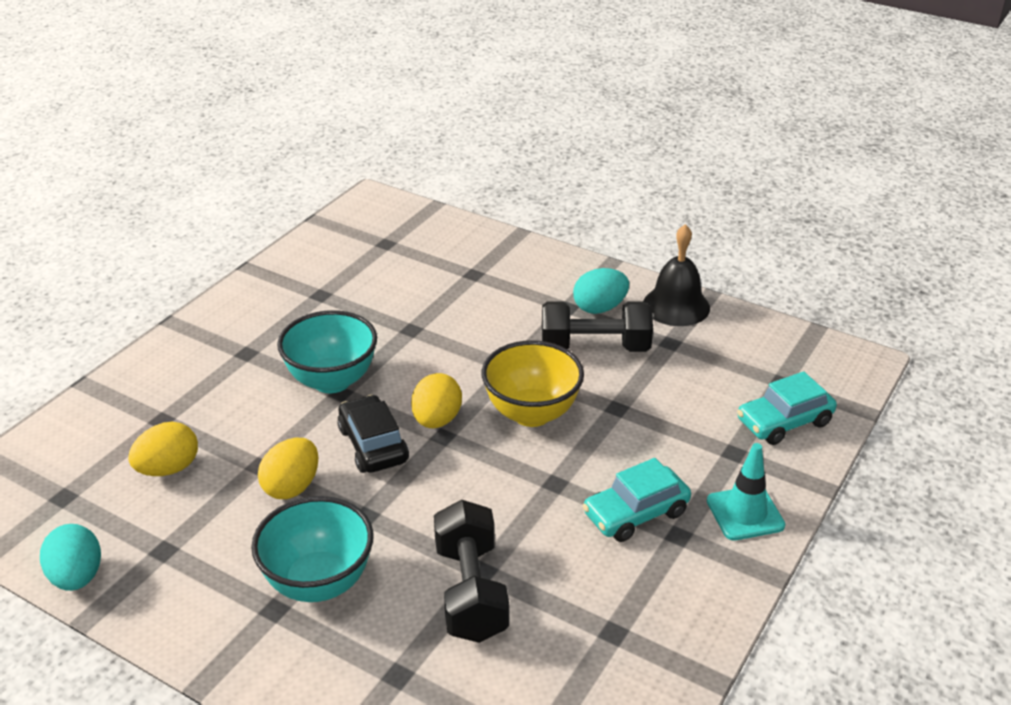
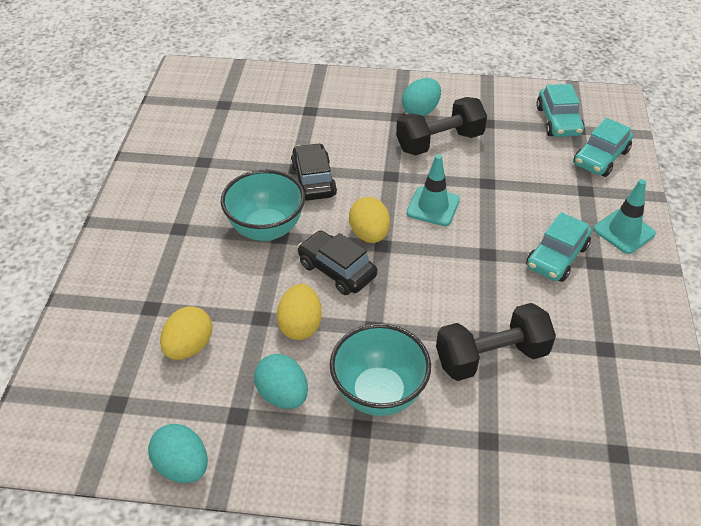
camera: 25 degrees left, 10 degrees up
(222, 547) = (283, 395): none -> turquoise egg
(420, 347) = (313, 180): none -> black car
(470, 591) = (491, 357): black dumbbell -> black dumbbell turned 75 degrees counterclockwise
(531, 413) = (433, 206): yellow bowl -> turquoise traffic cone
(676, 306) = (471, 94): black bell -> none
(762, 365) = (558, 121): none -> turquoise car

